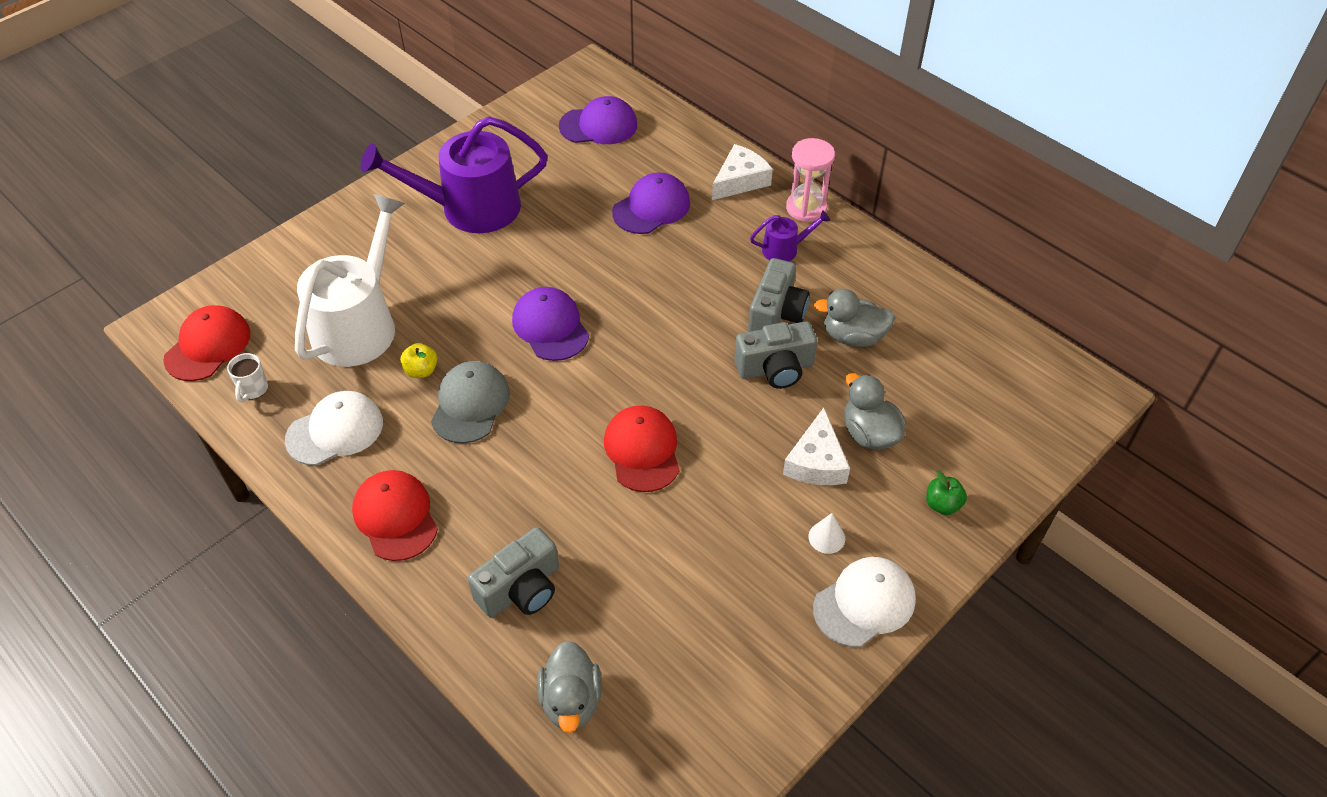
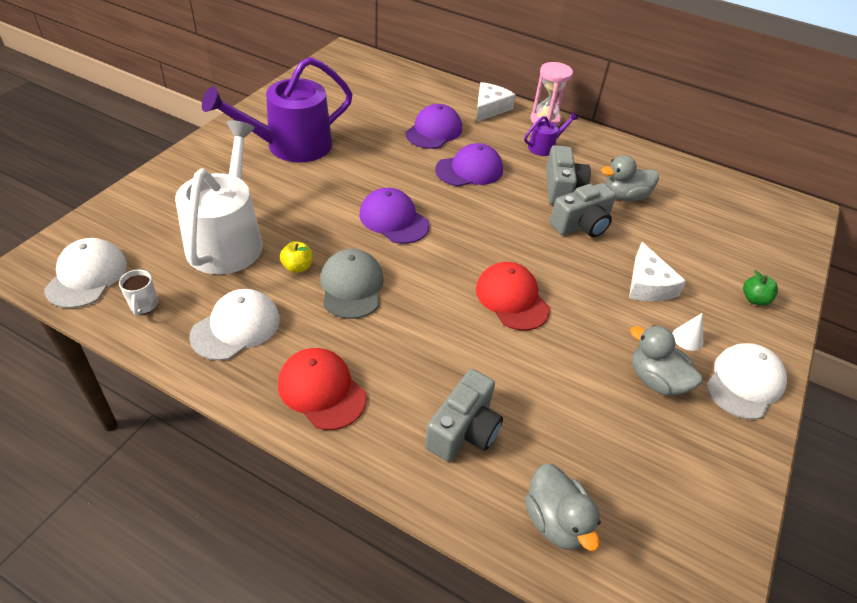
camera: 20 degrees left, 5 degrees down
(208, 346) = (87, 276): red cap -> white cap
(598, 125) = (369, 84): purple cap -> purple cap (469, 170)
(869, 433) = (674, 259): grey duck -> grey duck (656, 380)

